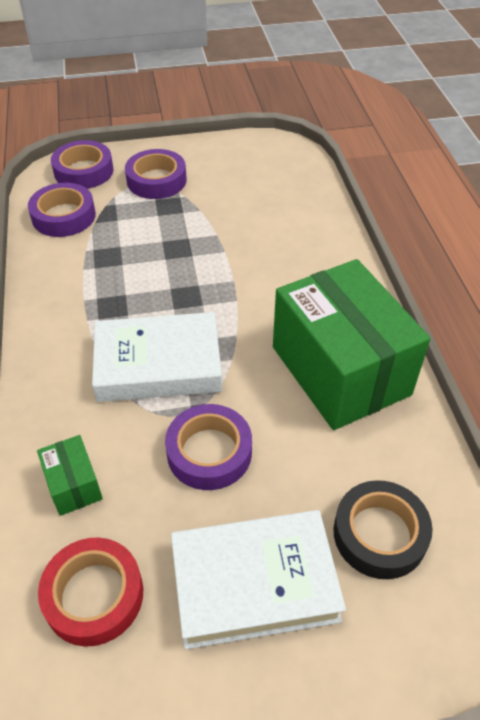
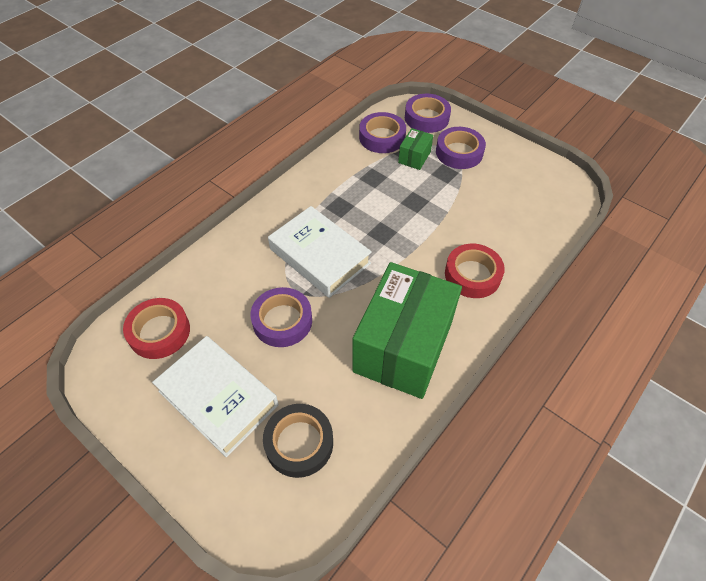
camera: 50 degrees right, 5 degrees up
(73, 485) = (212, 277): green box -> green box (414, 157)
(308, 268) = (472, 275): none -> red tape

